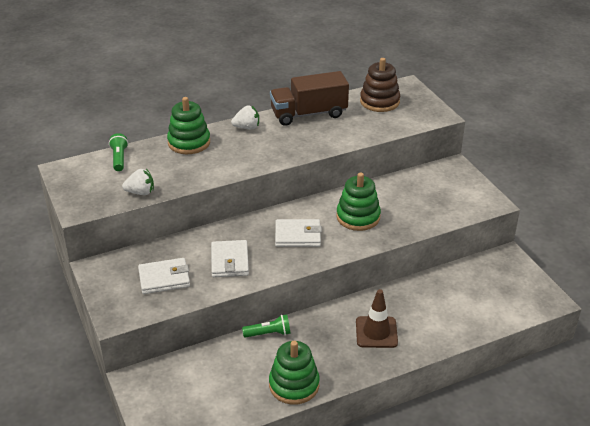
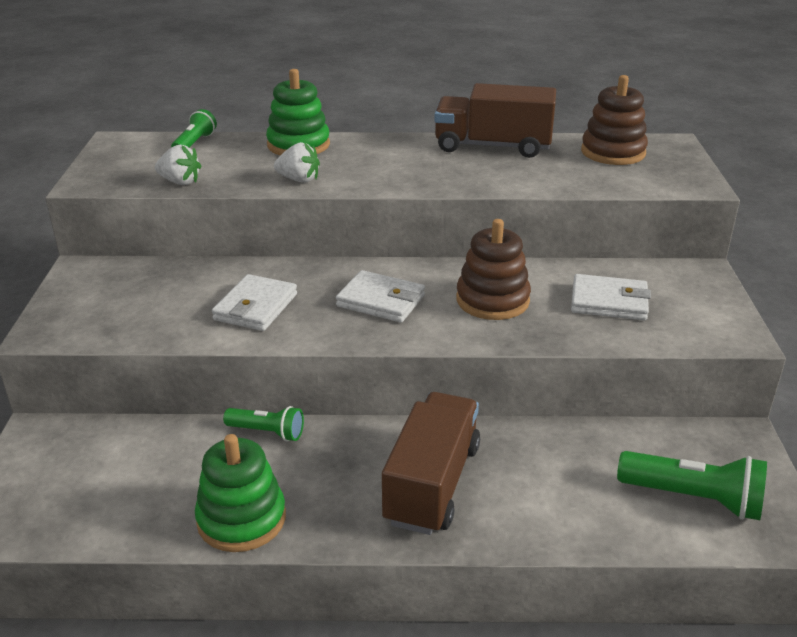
camera: 25 degrees right, 5 degrees down
(164, 278) = (150, 304): white wallet -> white wallet (609, 302)
(247, 127) = (391, 144): white strawberry -> white strawberry (299, 180)
(358, 217) = (492, 300): green stacking toy -> brown stacking toy
(376, 332) = (432, 484): brown traffic cone -> brown truck
(502, 297) = (693, 498): none -> green flashlight

